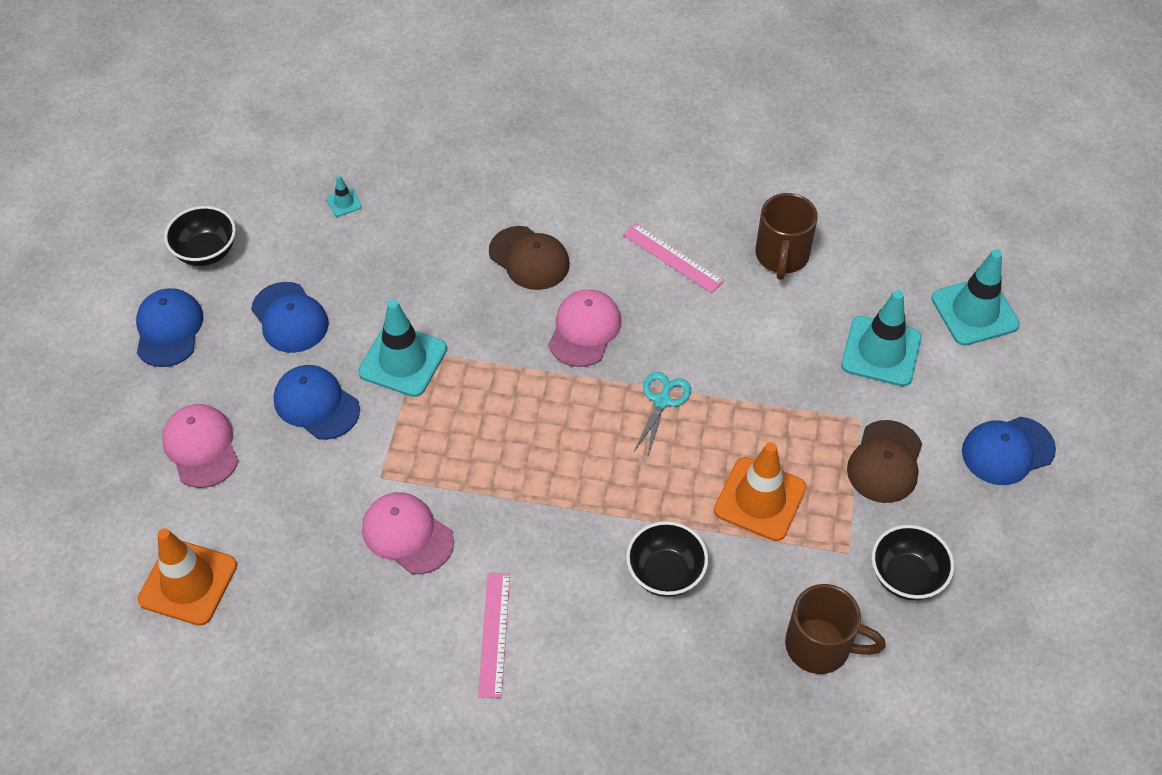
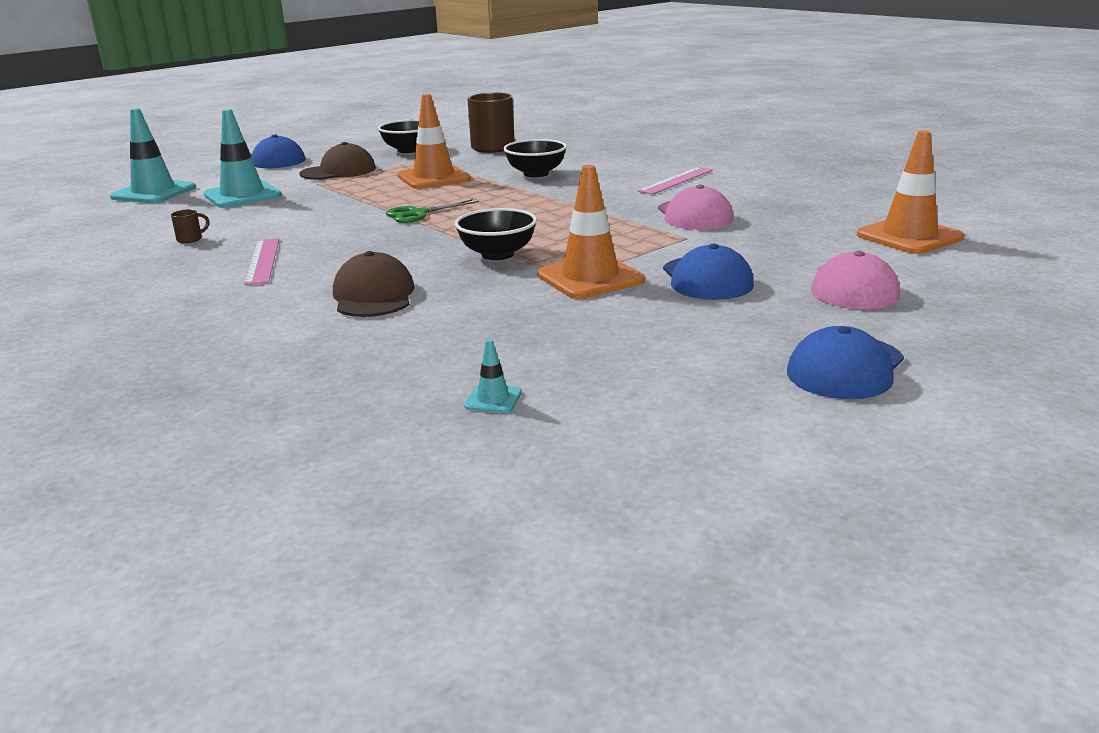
camera: 140 degrees left, 30 degrees down
(206, 252) = (739, 419): black bowl -> black bowl (497, 254)
(290, 318) = (677, 333): blue cap -> none
(403, 360) = (590, 278): turquoise traffic cone -> orange traffic cone
(584, 330) = (408, 251): pink cap -> none
(662, 401) = (418, 214): turquoise scissors -> green scissors
(781, 256) = (190, 239): brown mug -> brown mug, size x0.42

